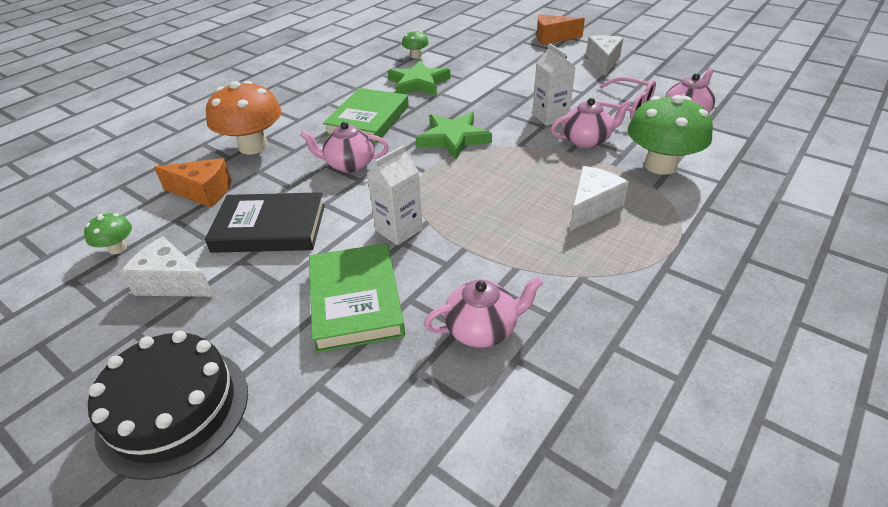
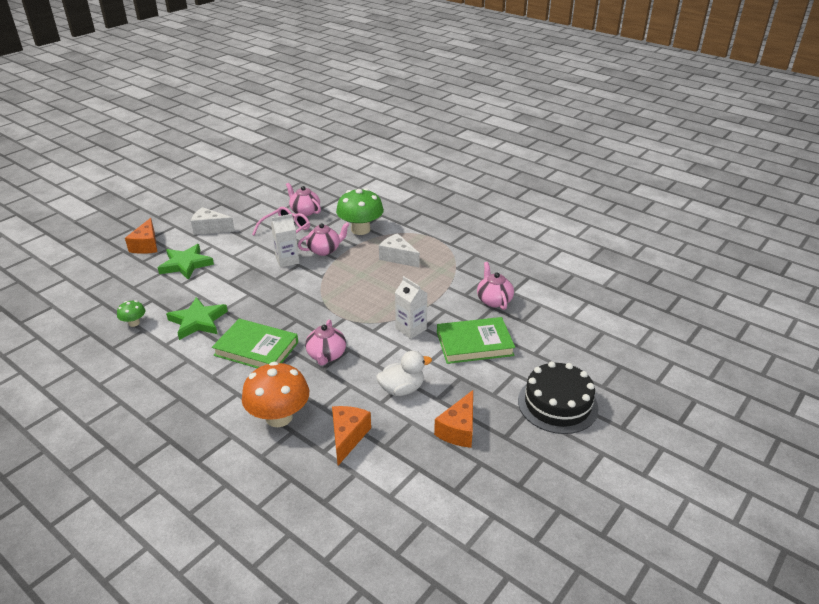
camera: 90 degrees left, 5 degrees down
(117, 248) = (418, 473): green mushroom -> none
(172, 283) = (459, 429): white cheese -> orange cheese
(270, 228) = (402, 389): black book -> white duck
(453, 138) = (303, 304): green star -> green star (185, 264)
(586, 140) = (324, 250): pink teapot -> pink teapot turned 75 degrees clockwise

